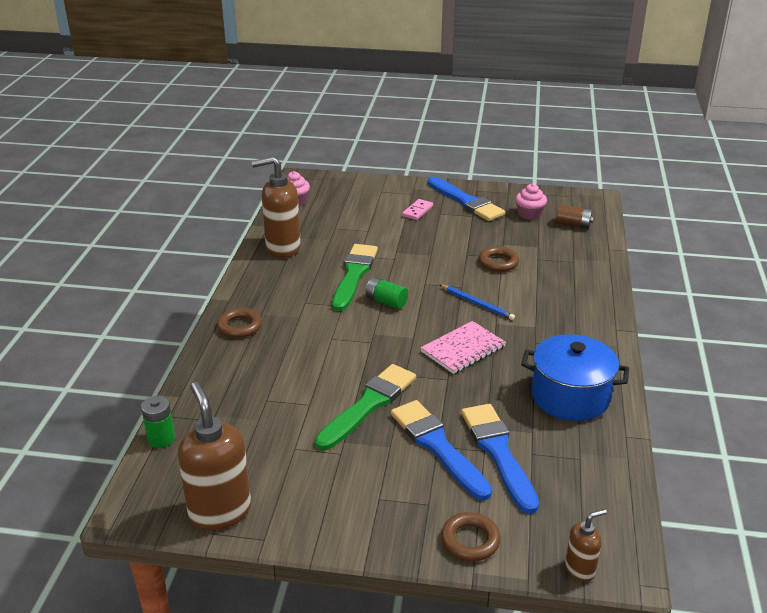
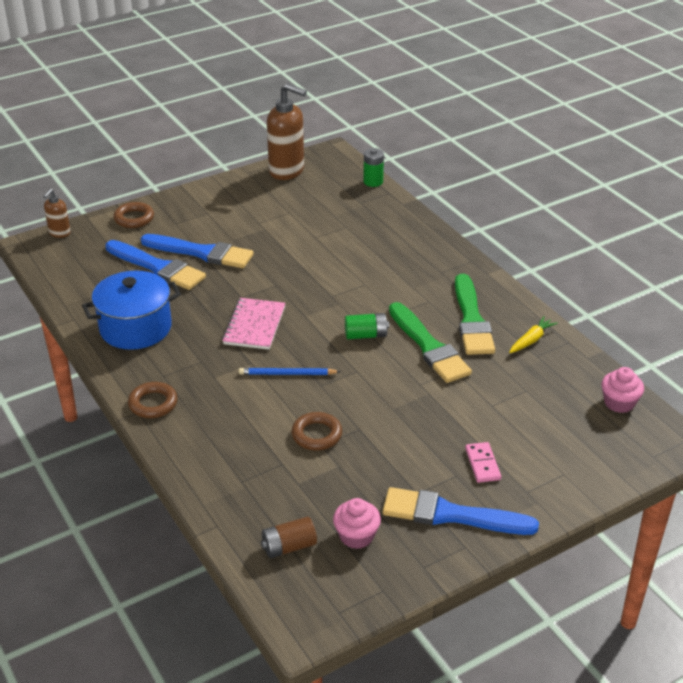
camera: 140 degrees right, 5 degrees up
(240, 326) = (443, 259): brown ring -> brown ring (153, 403)
(282, 248) = (531, 340): brown soap dispenser -> yellow carrot
(368, 404) = (276, 254): green brush -> green brush (471, 320)

